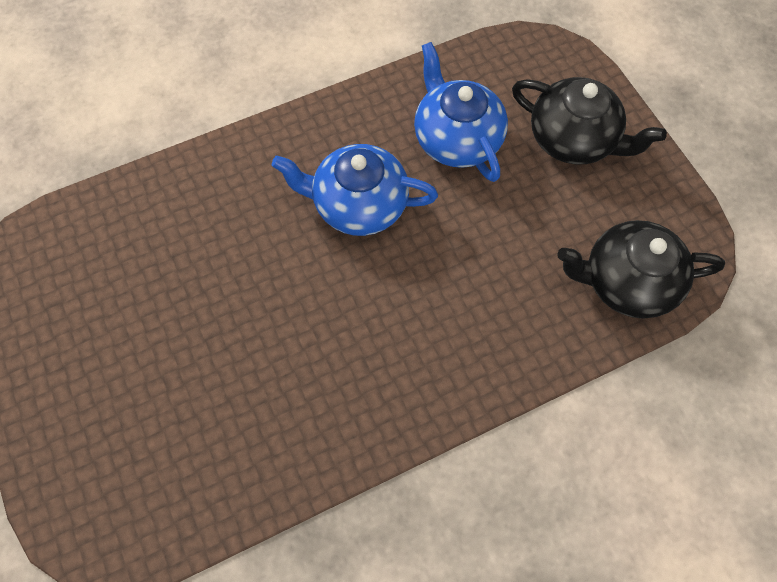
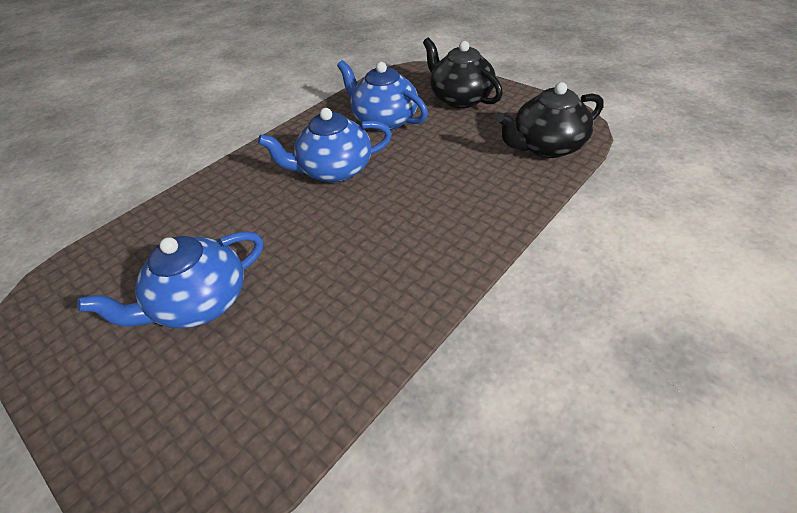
camera: 20 degrees left, 20 degrees down
(158, 337) = (200, 302): none -> blue teapot
(573, 139) = (460, 99): black teapot -> black teapot turned 135 degrees counterclockwise

